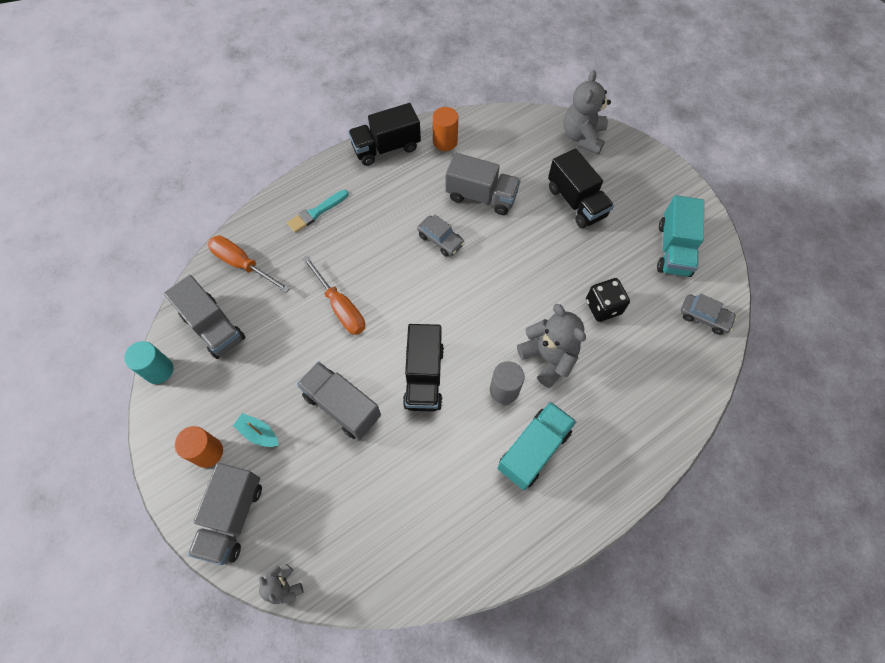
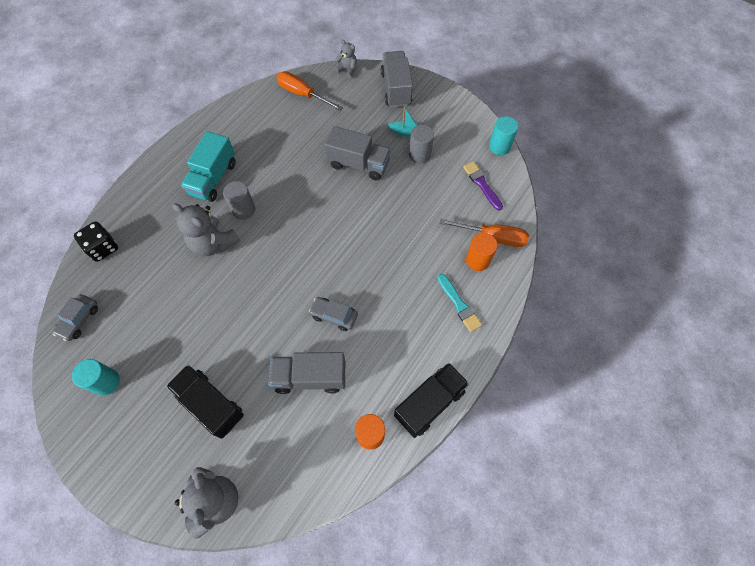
camera: 160 degrees right, 0 degrees up
(207, 452) = (433, 113): orange cylinder -> orange cylinder (477, 260)
(213, 327) = (482, 184): grey truck -> purple brush
(261, 393) = (419, 154): none -> grey cylinder
(316, 212) = (459, 304): turquoise brush -> turquoise brush turned 120 degrees clockwise
(340, 307) = (394, 229): orange screwdriver -> orange screwdriver (302, 94)
(424, 377) = (307, 200): black truck -> none
(603, 307) = (172, 300): black dice -> black dice (103, 248)
(673, 249) = (106, 382): turquoise truck -> turquoise cylinder
(704, 317) = (79, 320): grey car -> grey car turned 75 degrees counterclockwise

